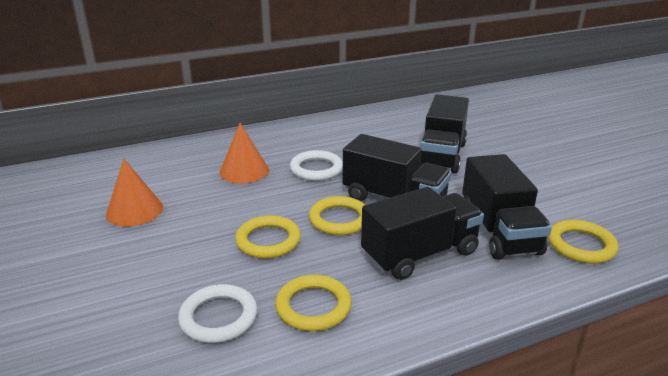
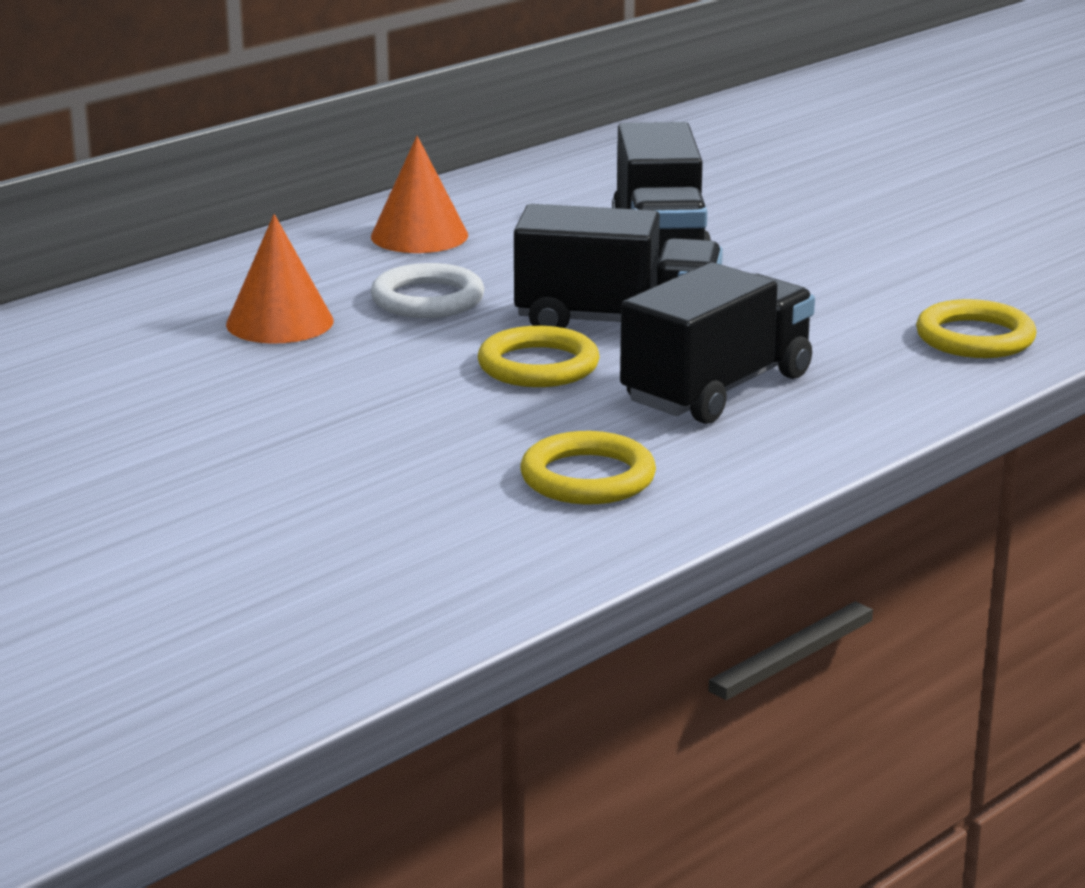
camera: 20 degrees left, 5 degrees down
(134, 210) = (118, 412): orange cone -> orange cone (419, 235)
(218, 317) = (439, 515): white ring -> none
(268, 240) = (432, 413): yellow ring -> none
(499, 231) = (832, 340): black truck -> none

